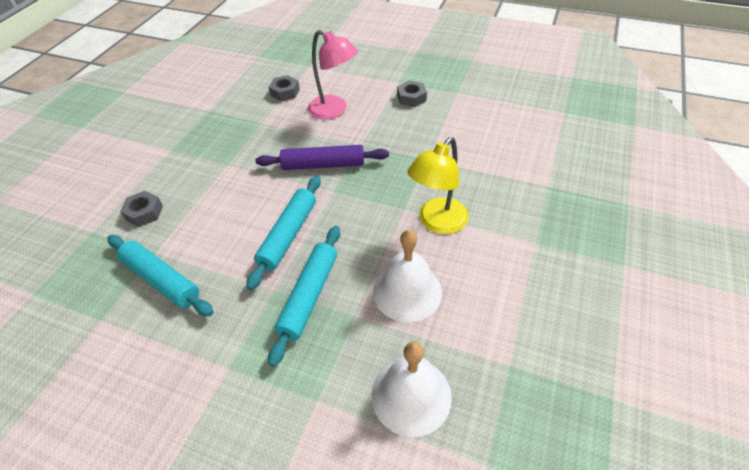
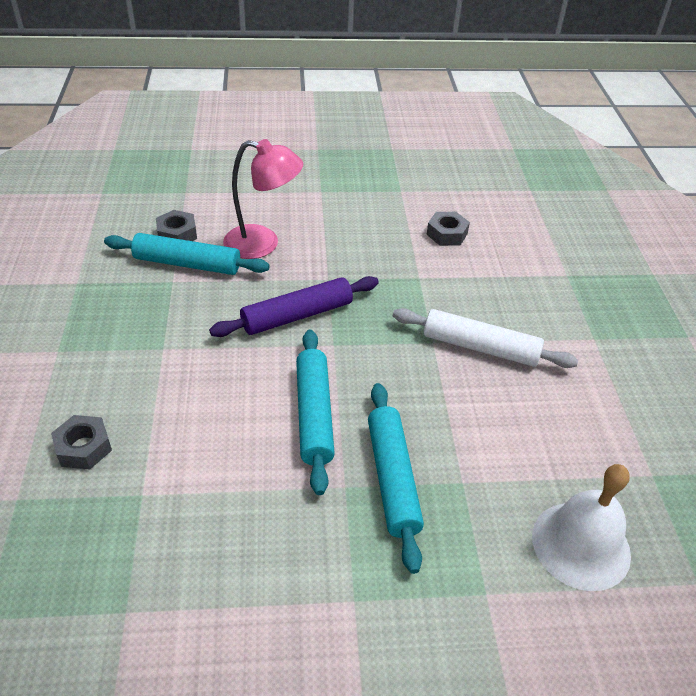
camera: 30 degrees left, 5 degrees down
(162, 280) = (179, 527): turquoise rolling pin -> turquoise rolling pin (187, 264)
(407, 291) = (500, 434): white bell -> none
(411, 98) = (350, 208): grey nut -> grey nut (447, 234)
(437, 223) = (480, 347): yellow lamp -> white rolling pin

